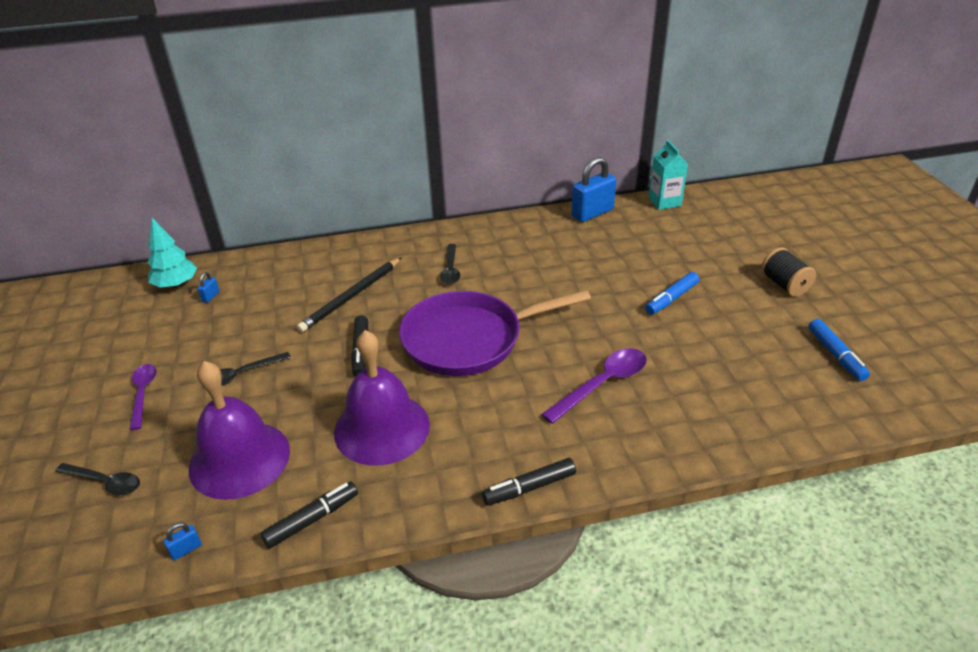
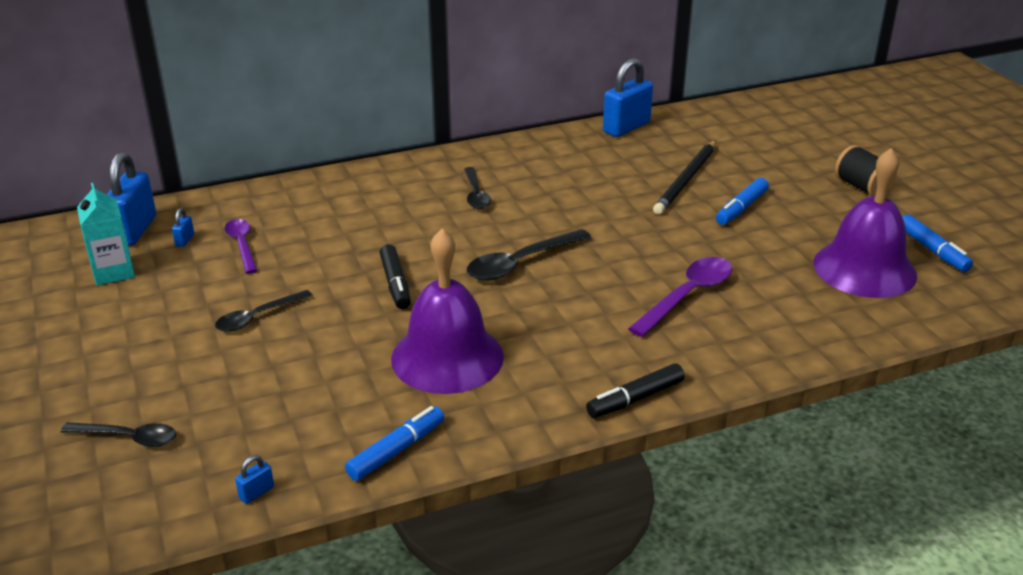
camera: 10 degrees left, 5 degrees down
(143, 394) = (139, 346): purple spoon -> purple spoon (242, 245)
(176, 284) = (135, 230): turquoise tree -> blue padlock
(239, 459) = (287, 401): purple bell -> purple bell (864, 268)
(312, 519) = (397, 450): black marker -> blue marker
(351, 297) = (364, 229): black pencil -> black pencil (686, 180)
(469, 339) = (520, 263): purple pan -> black spoon
(664, 202) = (707, 111): turquoise carton -> turquoise carton (113, 272)

